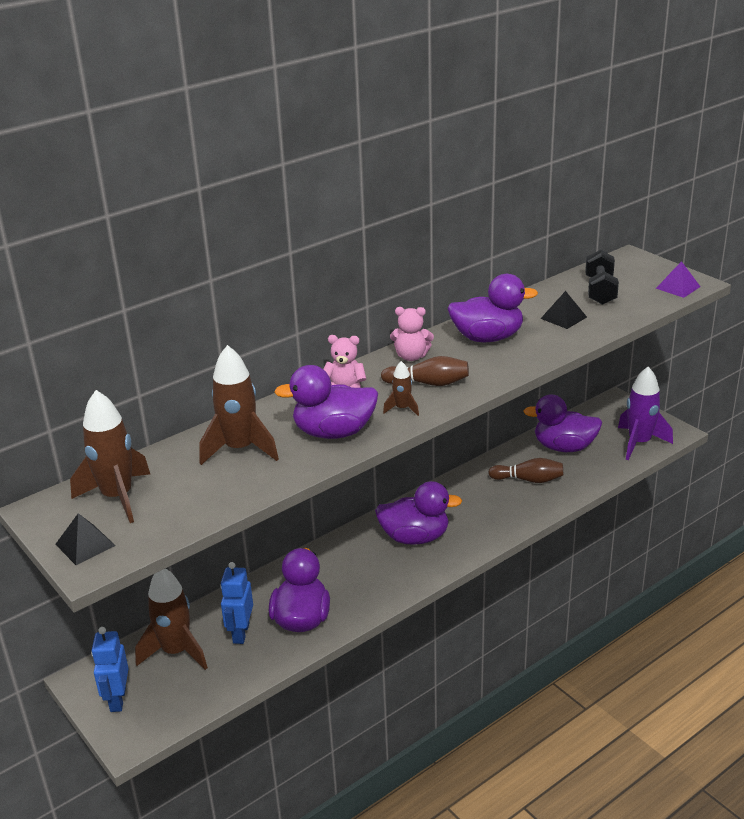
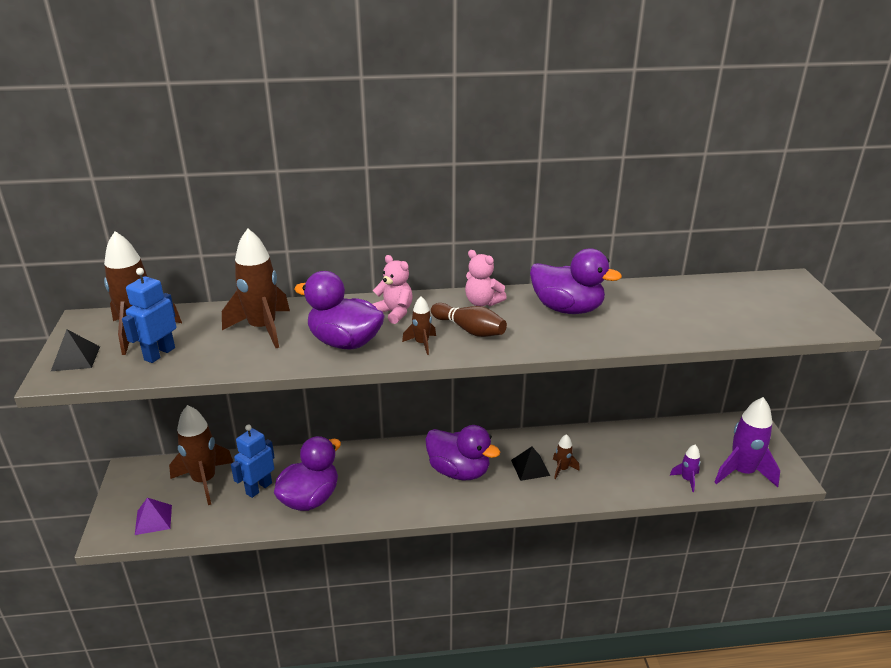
camera: 30 degrees right, 0 degrees up
(117, 700) = (134, 498): blue robot -> blue robot (159, 354)
(501, 498) = (562, 469): none -> brown rocket
(528, 480) = (603, 463): brown bowling pin -> none
(563, 317) = (660, 314): black pyramid -> black pyramid (530, 467)
(564, 447) = (662, 447): purple duck -> none
(600, 291) = (725, 301): black dumbbell -> none
(604, 466) = (687, 480): none -> purple rocket
(678, 287) = (814, 323): purple pyramid -> purple pyramid (153, 519)

